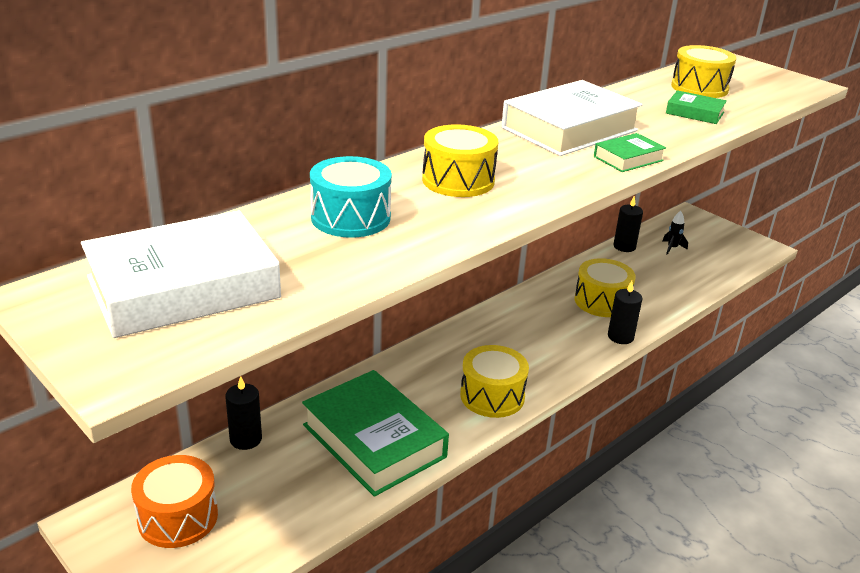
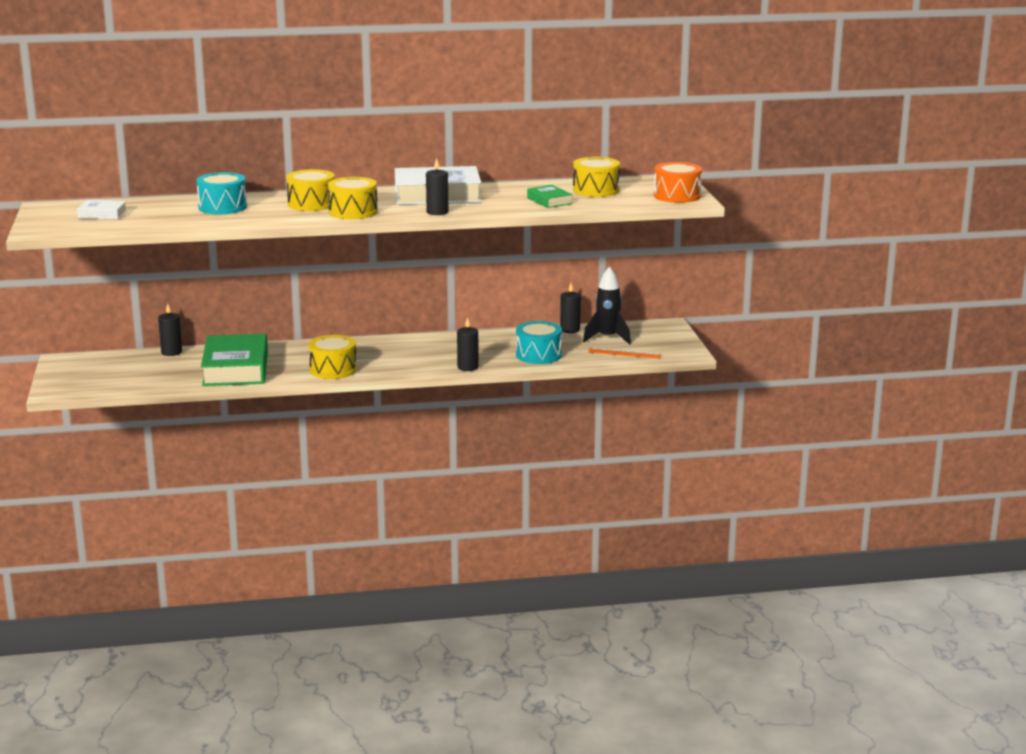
camera: 35 degrees right, 10 degrees down
(178, 517) = (101, 368): orange drum -> orange drum (677, 196)
(183, 287) = (102, 214): white book -> white book, size x0.48
(602, 301) = (490, 350): yellow drum -> yellow drum (353, 212)
(628, 158) = (437, 212): green book -> black candle
(654, 293) = (538, 355): none -> turquoise drum
(672, 248) = (607, 338): black rocket -> black rocket, size x1.98
(718, 265) = (624, 353): none -> orange ruler

